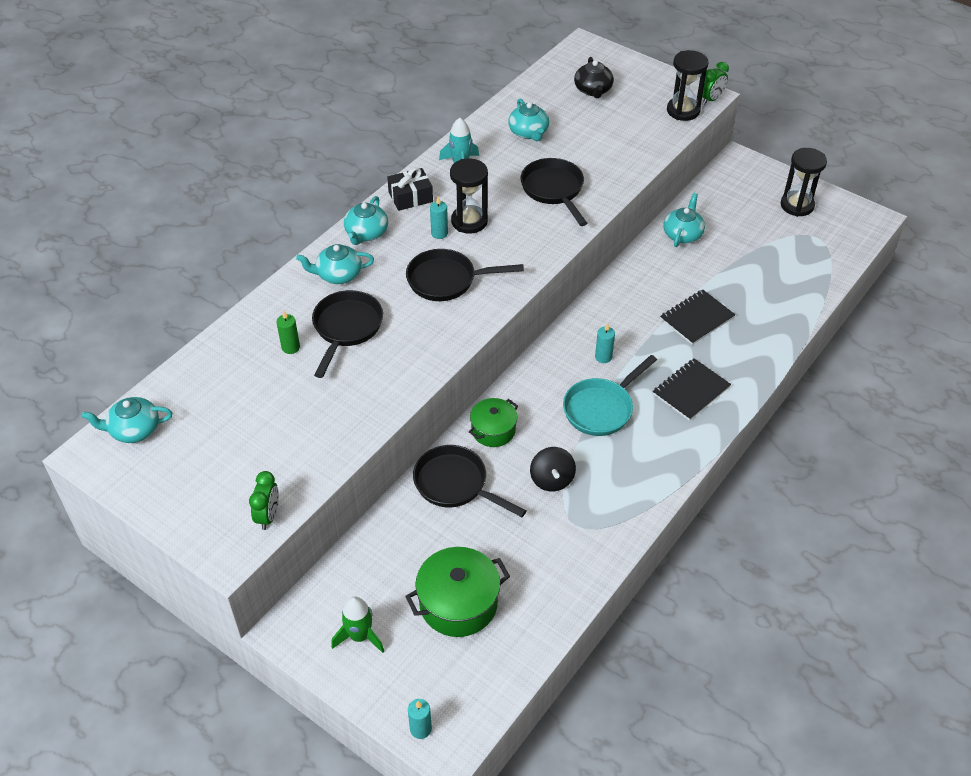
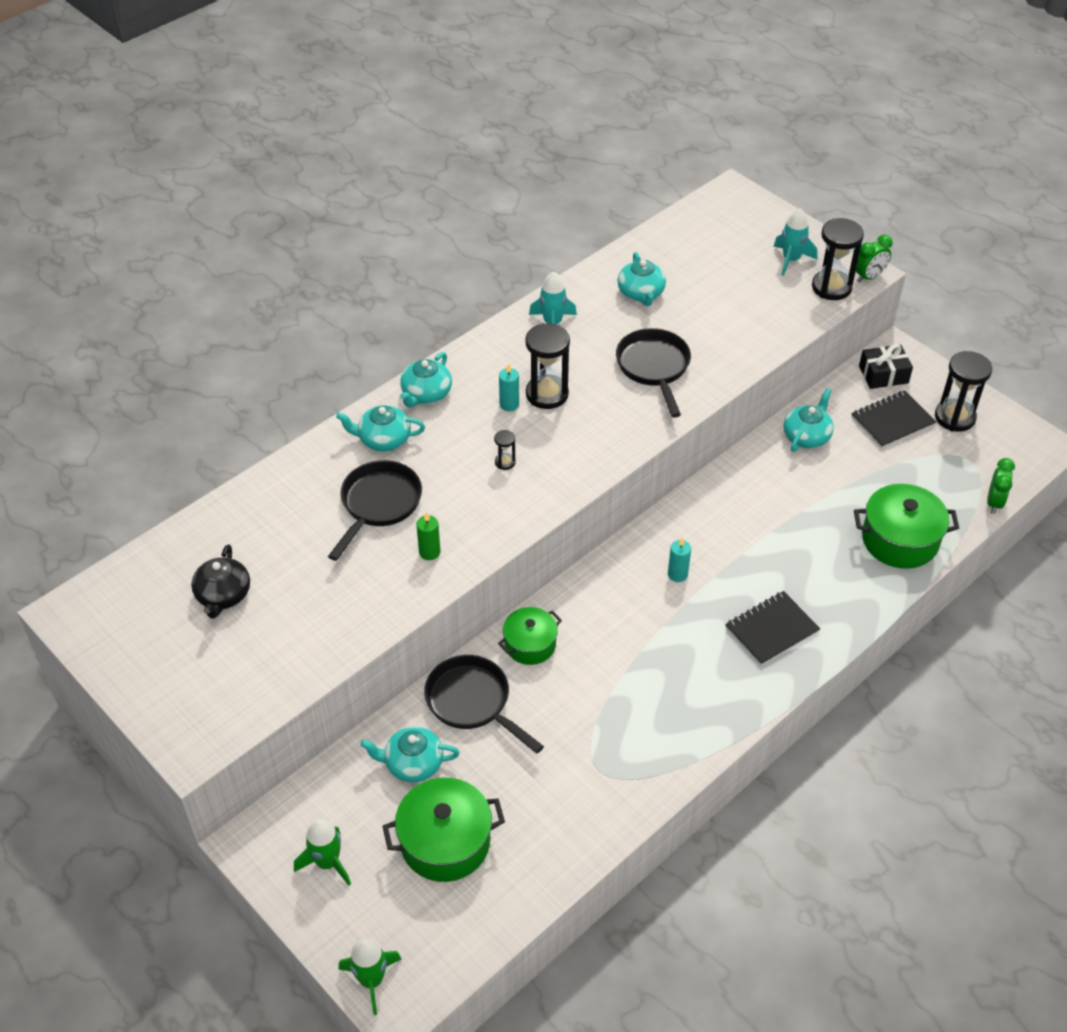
camera: 10 degrees right, 0 degrees up
(134, 430) = (121, 591): turquoise teapot -> turquoise teapot (413, 763)
(268, 516) = (245, 712): green clock -> green clock (994, 502)
(290, 347) = (311, 519): green candle -> green candle (429, 552)
(410, 197) = (486, 356): black gift -> black gift (883, 374)
(420, 729) = (371, 980): turquoise candle -> green rocket
(447, 280) = (505, 462): black pan -> black hourglass
(552, 479) = (584, 713): black spinning top -> none
(593, 90) = (729, 249): black teapot -> black teapot (223, 595)
(601, 408) = (661, 636): turquoise pan -> none
(645, 93) = (791, 260): none -> turquoise rocket
(696, 318) = (799, 542): black notebook -> black notebook (892, 421)
(777, 306) = (899, 540): none -> green pot

